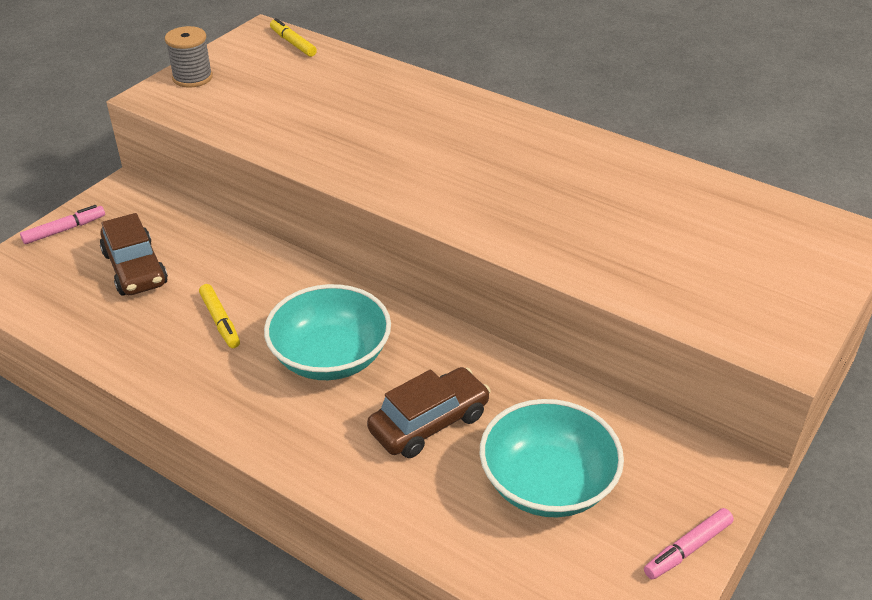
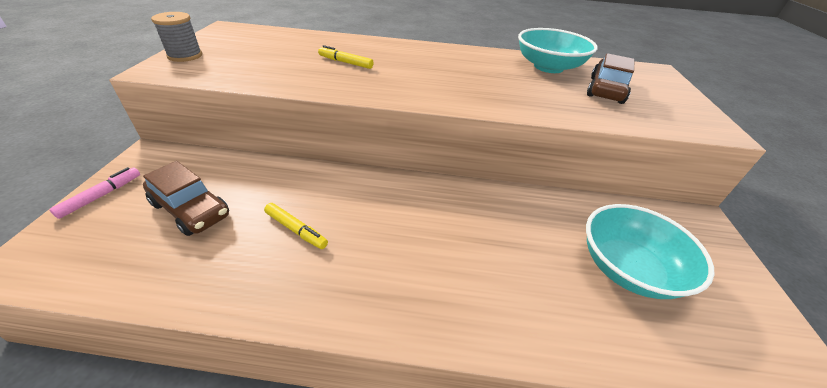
camera: 30 degrees left, 0 degrees up
(293, 43) = (253, 31): yellow marker -> yellow marker (345, 62)
(330, 357) = (406, 229): turquoise bowl -> turquoise bowl (548, 67)
(429, 423) = (516, 254): brown car -> brown car (606, 90)
(687, 549) = (744, 280): pink marker -> none

